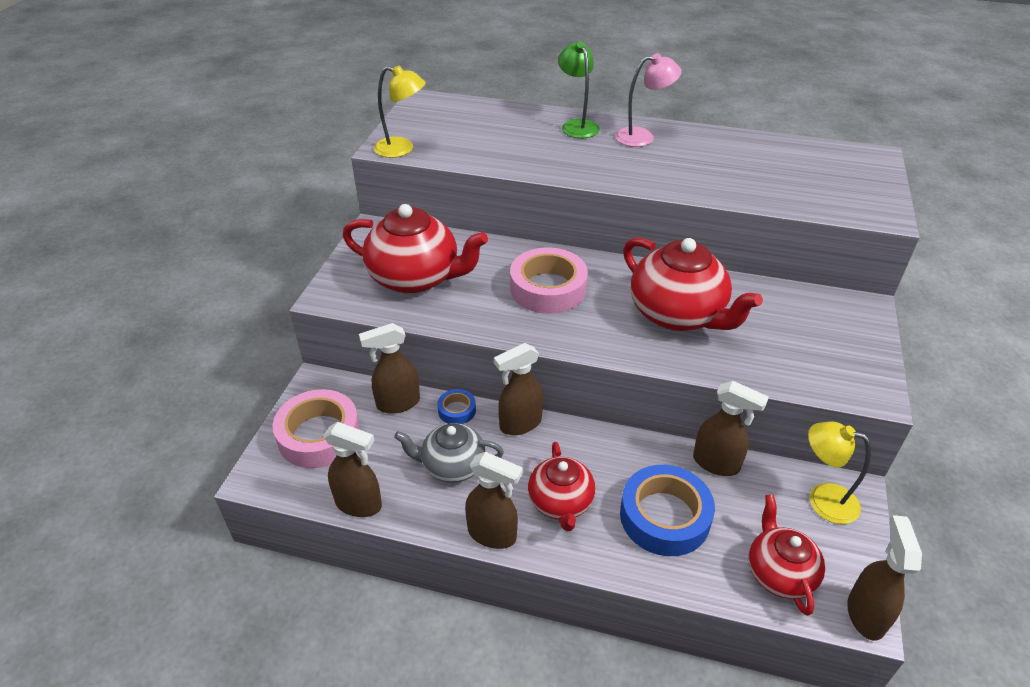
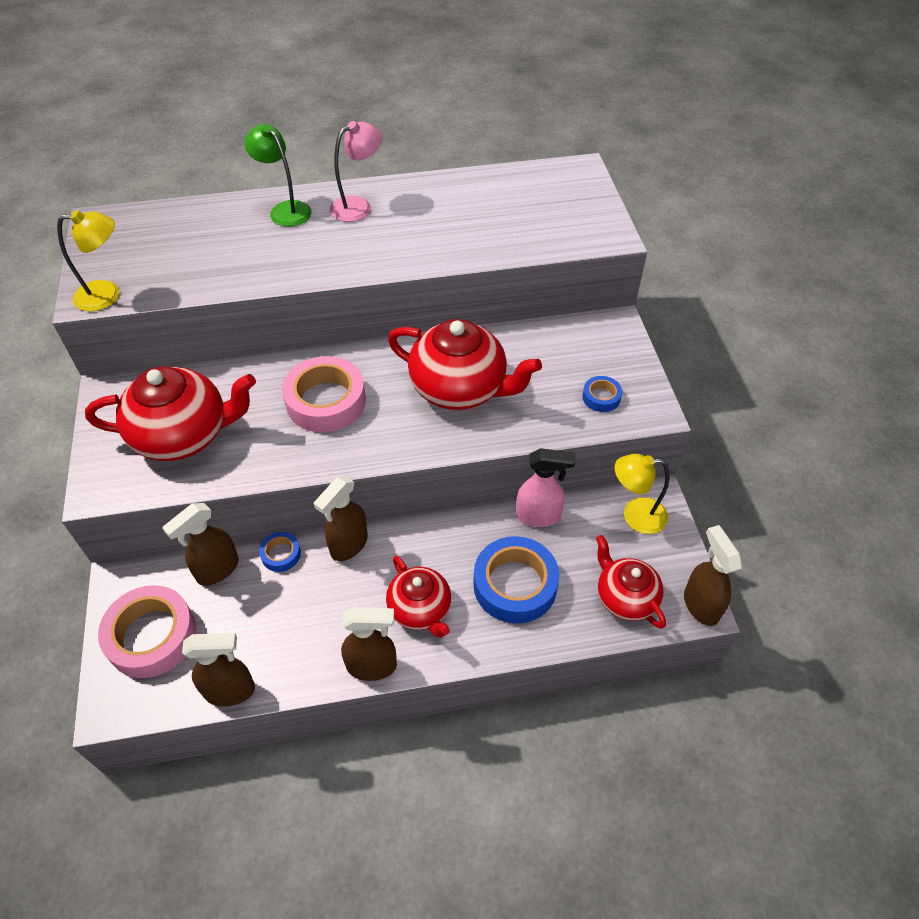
camera: 25 degrees left, 10 degrees up
(452, 466) = (303, 614): grey teapot -> none
(716, 463) = (539, 516): brown spray bottle -> pink spray bottle
(821, 364) = (601, 397): none -> blue tape

